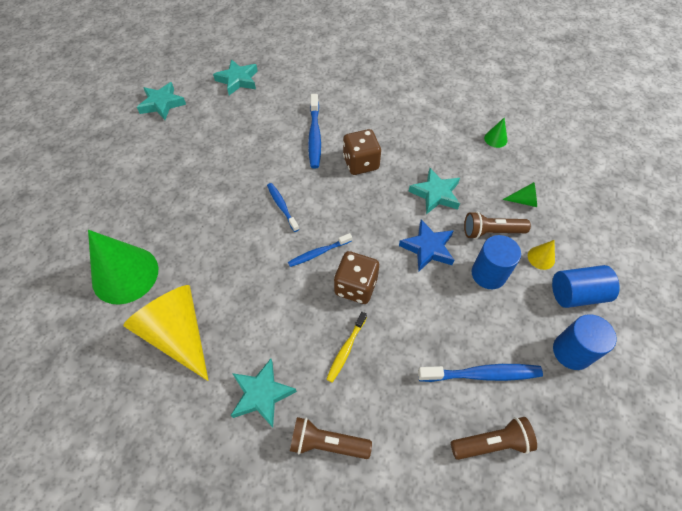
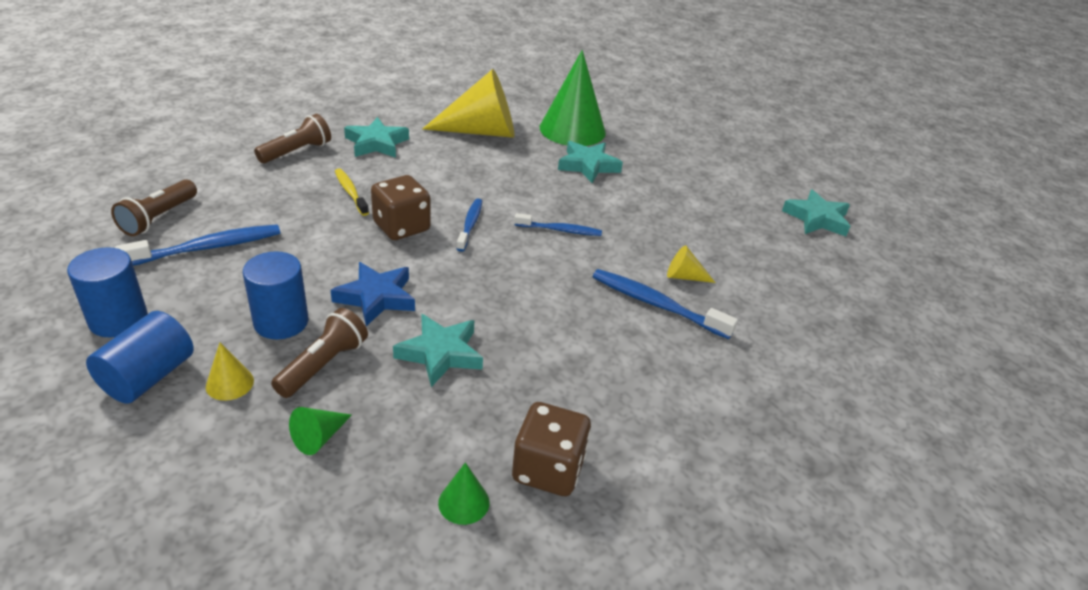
camera: 120 degrees right, 20 degrees down
(238, 80) = (834, 291): turquoise star -> turquoise star (588, 166)
(278, 135) = (684, 277): none -> yellow cone
(361, 163) = (566, 318): brown dice -> brown dice (548, 469)
(482, 374) = (208, 248): blue toothbrush -> blue toothbrush turned 150 degrees counterclockwise

